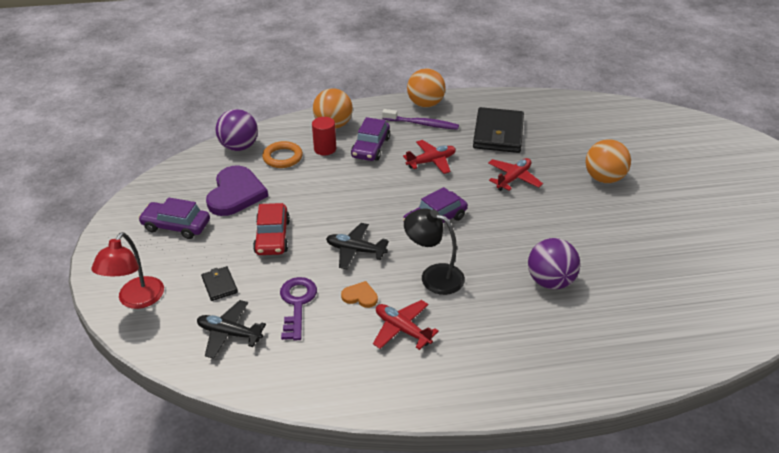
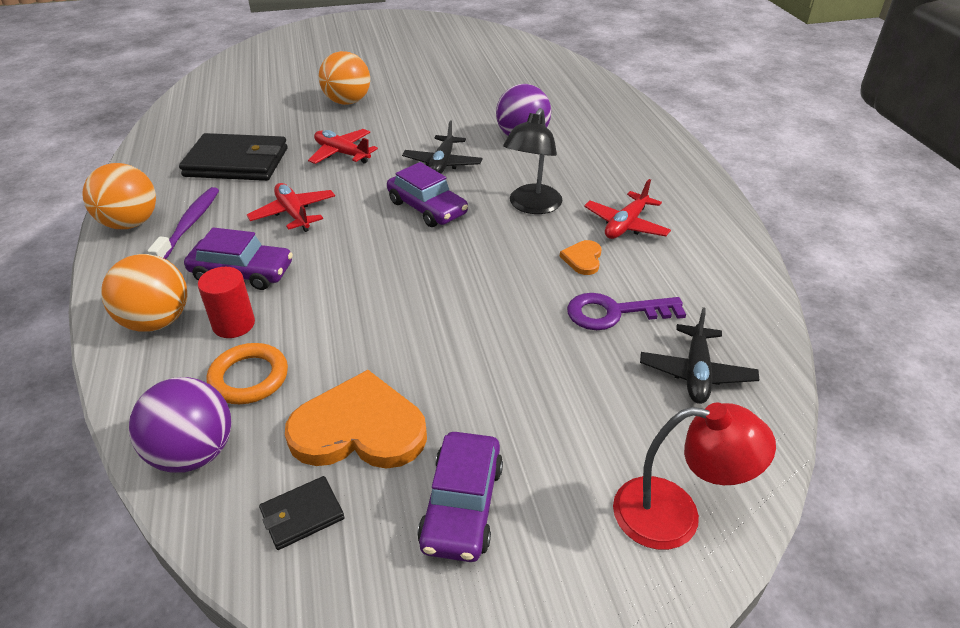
camera: 95 degrees left, 0 degrees up
(219, 285) = (604, 404): black wallet -> black wallet (302, 515)
(236, 193) = (359, 428): purple heart -> orange heart
(272, 237) = (478, 358): red car -> none
(355, 250) = (497, 269): black plane -> black plane (442, 163)

